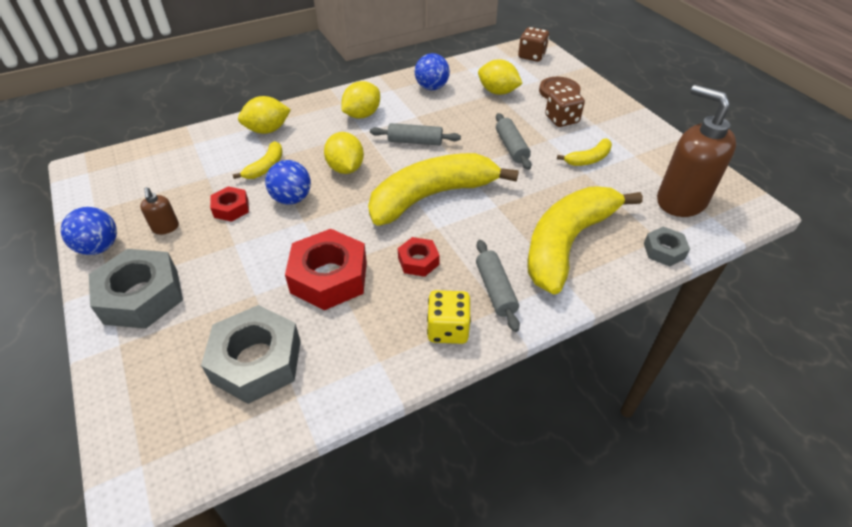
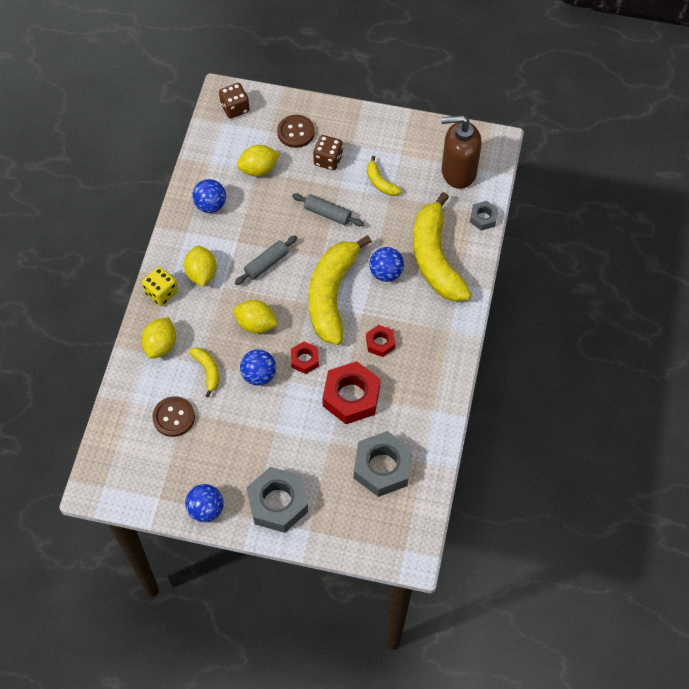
camera: 50 degrees left, 15 degrees up
(165, 228) = (220, 463): brown soap dispenser -> none
(197, 173) = (174, 417): none -> brown button
(231, 208) = (235, 415): red nut -> red nut (304, 359)
(448, 329) = (441, 364): yellow dice -> yellow dice (161, 293)
(495, 290) = (435, 322): grey rolling pin -> none
(503, 217) = (386, 273): none -> blue ball
(588, 159) = (380, 182): yellow banana -> yellow banana turned 135 degrees clockwise

